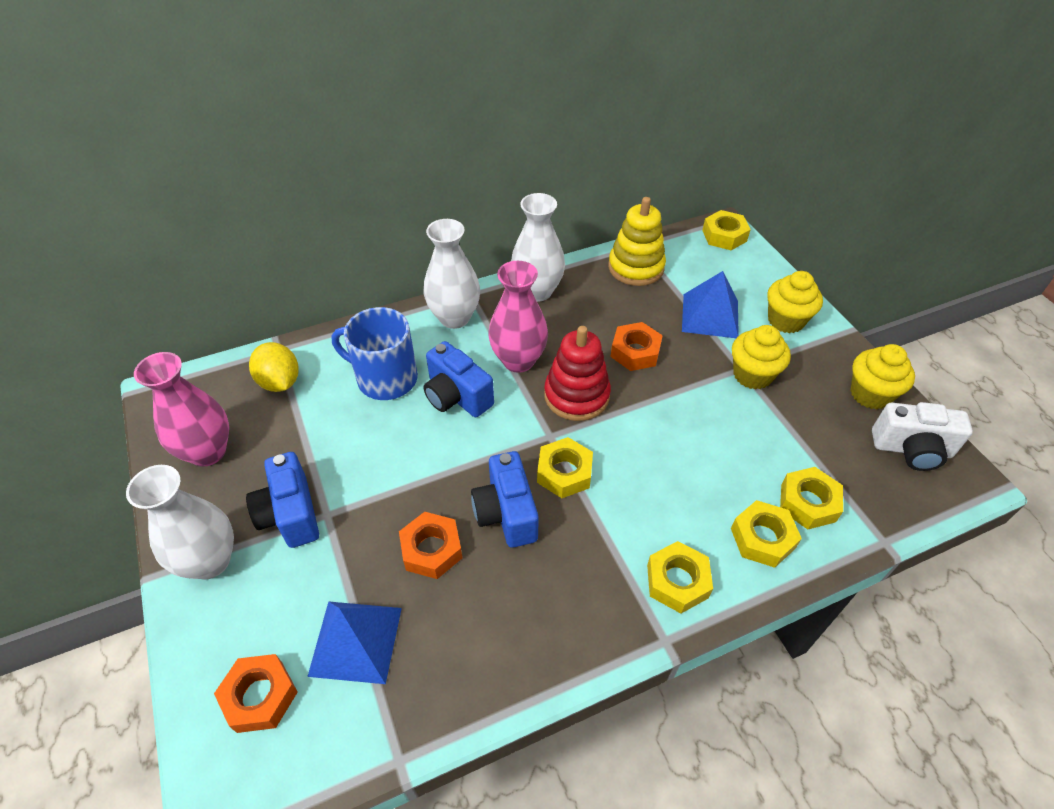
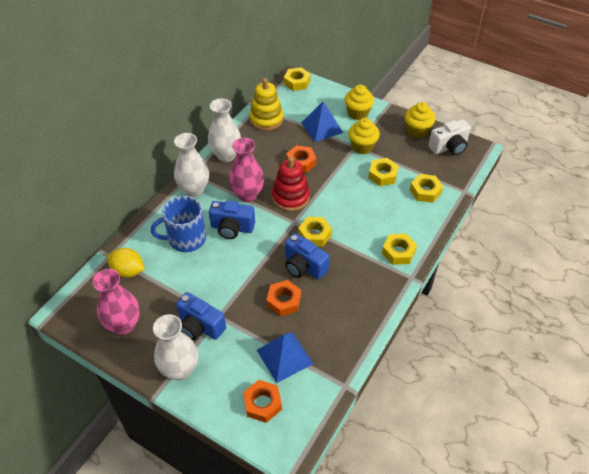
camera: 35 degrees left, 0 degrees up
(762, 538) = (418, 216): yellow nut -> yellow nut (383, 175)

